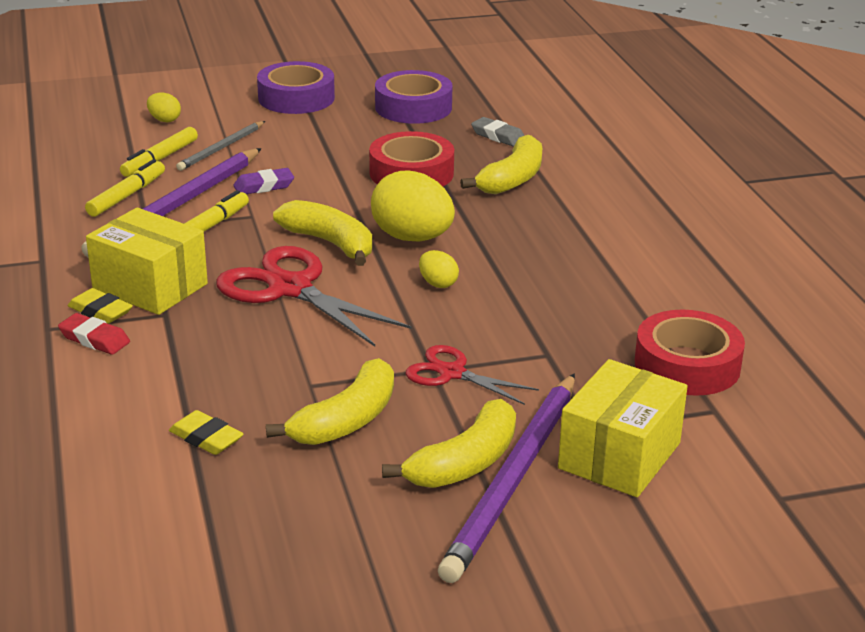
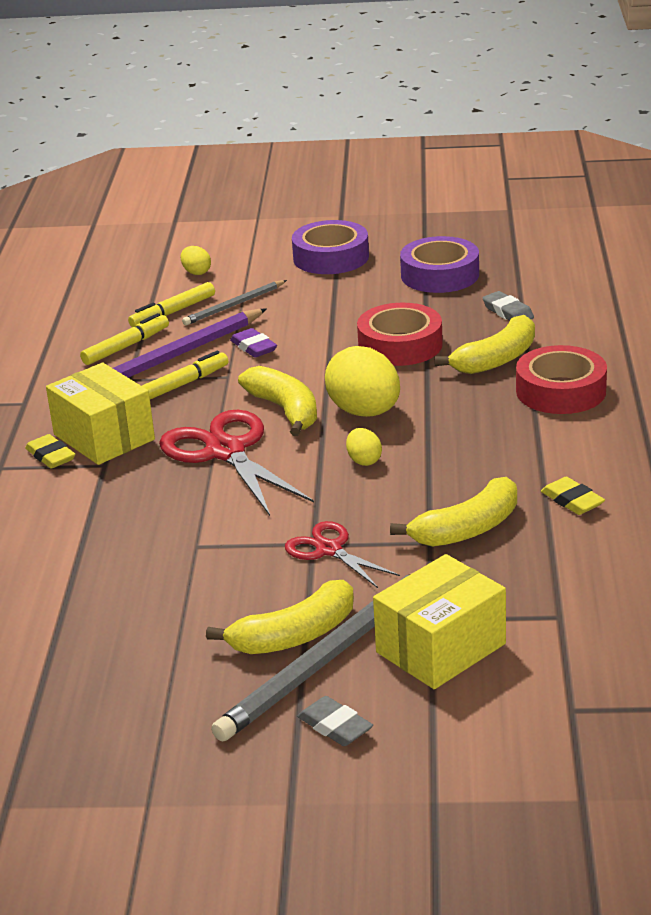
camera: 20 degrees right, 0 degrees up
(94, 339) = (34, 481): red eraser -> none
(206, 438) = (83, 583): yellow eraser -> yellow eraser (572, 501)
(264, 186) = (253, 347): purple eraser -> purple eraser turned 60 degrees clockwise
(346, 420) = (211, 583): yellow banana -> yellow banana (467, 529)
(513, 479) = (329, 656): purple pencil -> grey pencil
(559, 549) = (335, 726): none -> grey eraser
(687, 365) = (559, 568): red tape -> red tape (561, 391)

